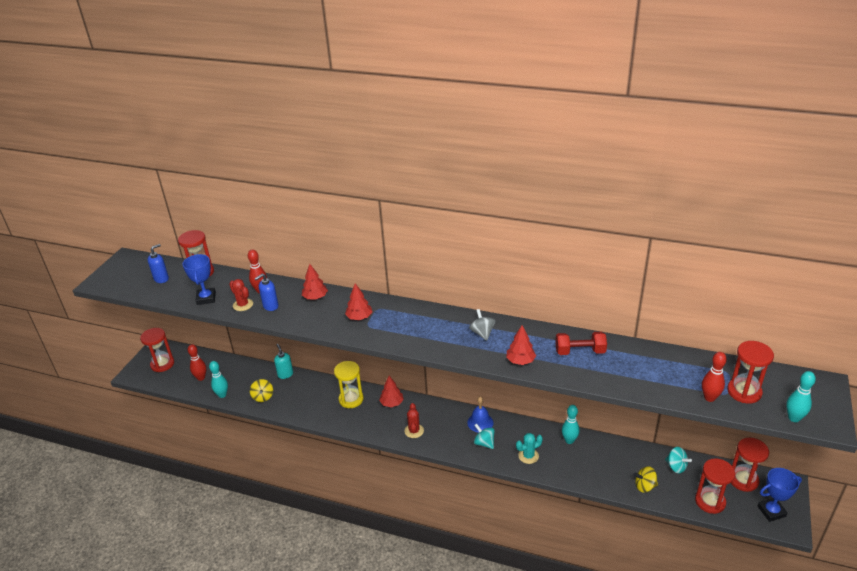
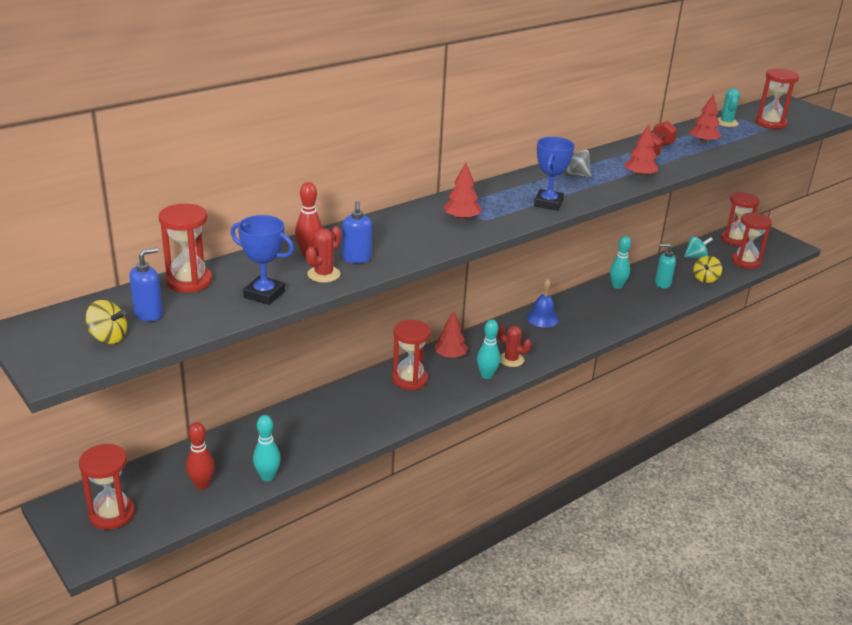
camera: 60 degrees left, 5 degrees down
(161, 279) = (149, 314): blue soap dispenser -> blue soap dispenser turned 60 degrees clockwise
(243, 305) = (324, 274): red cactus -> red cactus turned 45 degrees counterclockwise
(263, 397) = (319, 443): yellow spinning top -> yellow spinning top (108, 337)
(285, 374) = (298, 410): turquoise soap dispenser -> turquoise soap dispenser (662, 284)
(315, 297) = (382, 228): red tree -> red tree (703, 142)
(351, 399) = (410, 379): yellow hourglass -> red hourglass
(484, 443) = (574, 328): turquoise spinning top -> none
(528, 456) = (616, 313): turquoise cactus -> turquoise cactus (726, 123)
(709, 398) = (766, 135): red bowling pin -> none
(771, 511) = (775, 245): blue trophy -> blue trophy (548, 203)
(794, 418) = (814, 122): turquoise bowling pin -> turquoise bowling pin (486, 375)

